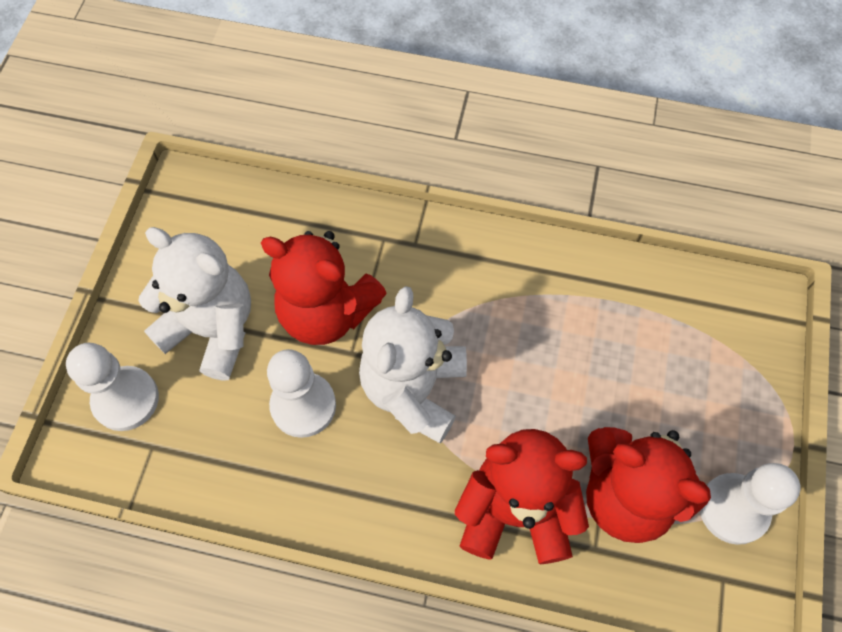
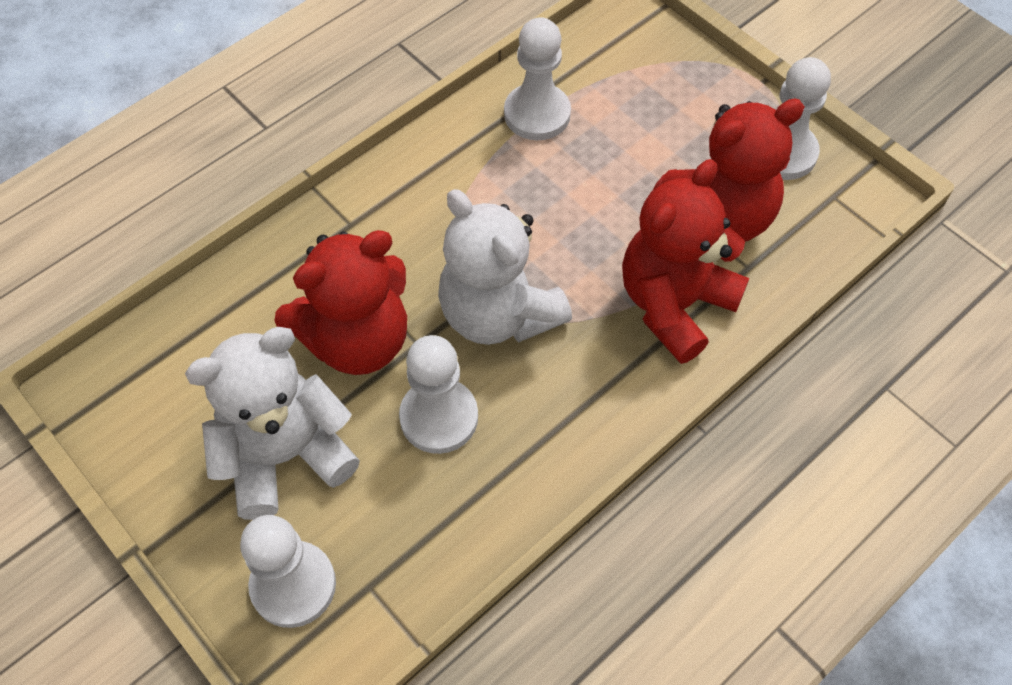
camera: 55 degrees left, 5 degrees down
(610, 299) = (537, 114): none -> white pawn

